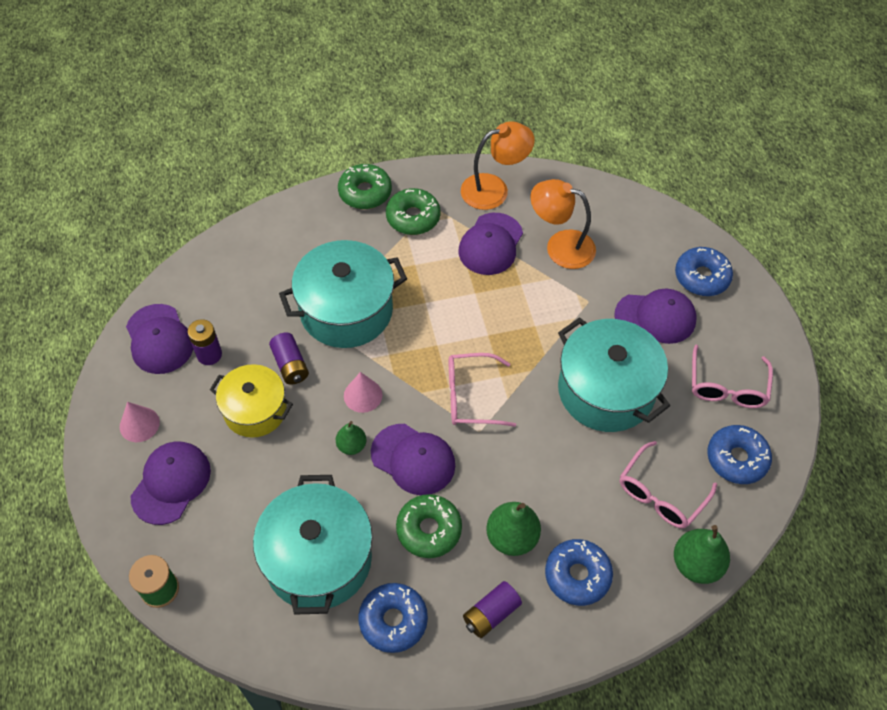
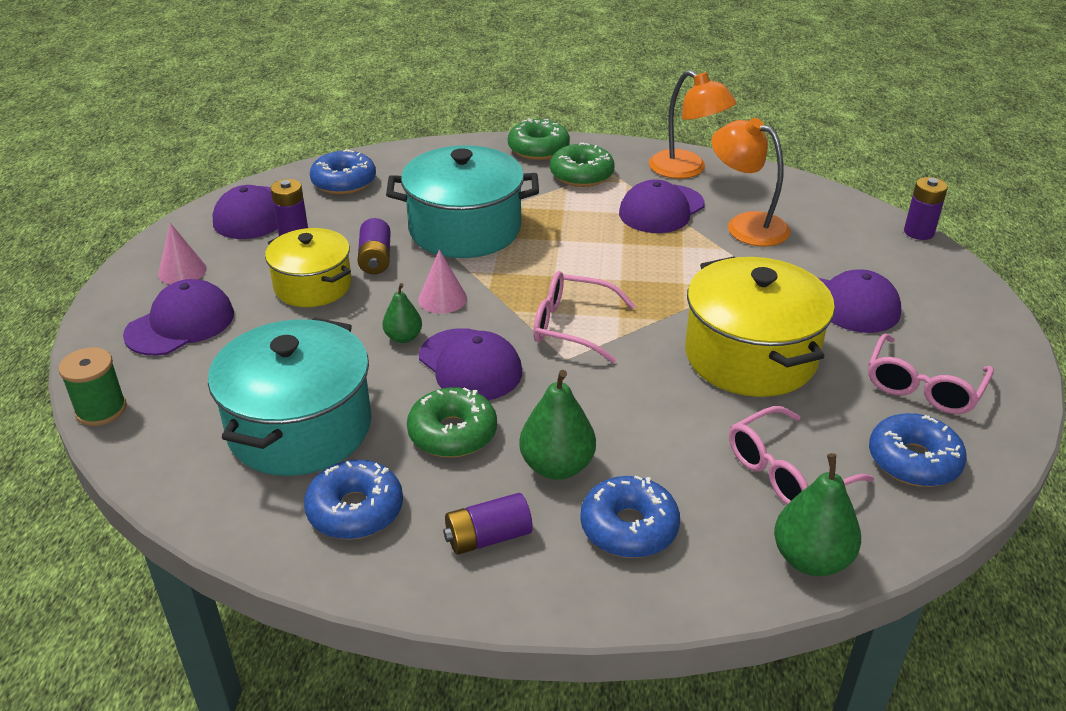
camera: 20 degrees right, 20 degrees down
(494, 189) = (687, 170): orange lamp -> orange lamp turned 45 degrees clockwise
(606, 390) = (750, 356): turquoise pot -> yellow pot
(686, 220) = (919, 232): none -> purple battery
(701, 277) = (922, 282): blue donut -> blue donut (344, 182)

